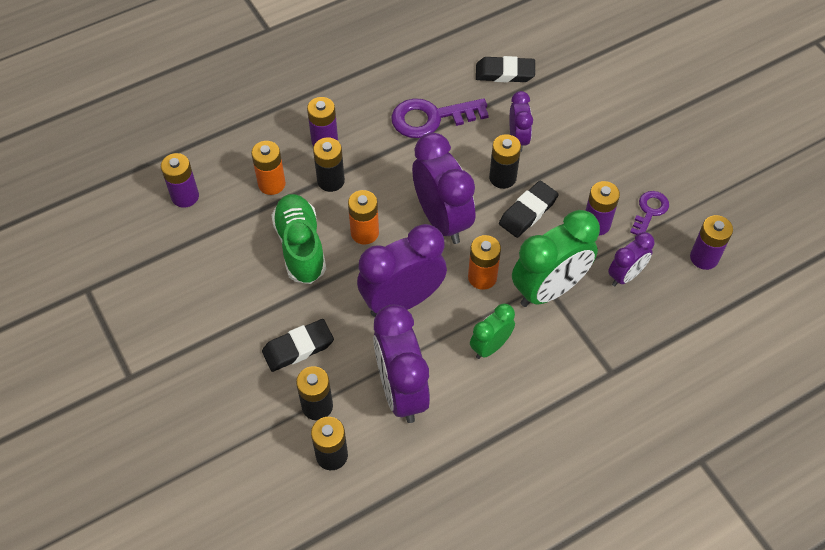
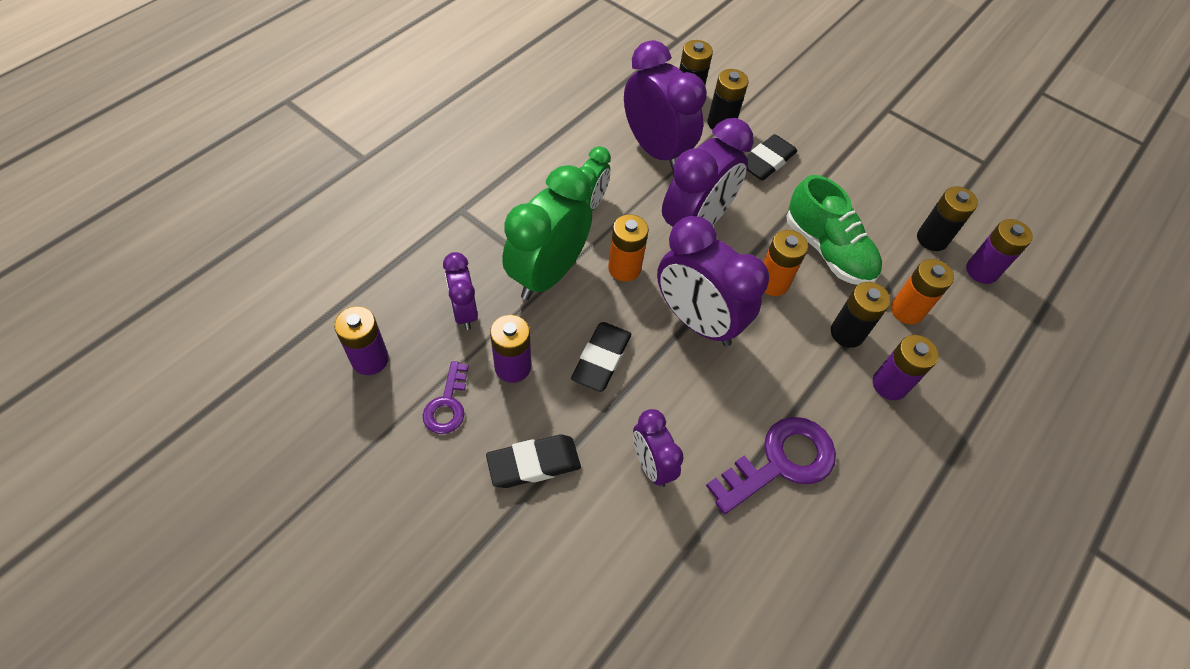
camera: 155 degrees right, 0 degrees up
(502, 178) = (649, 397): black battery -> black battery (932, 239)
(504, 73) = (716, 584): black eraser -> black eraser (534, 464)
(625, 275) = (464, 312): purple clock -> purple clock turned 45 degrees counterclockwise

